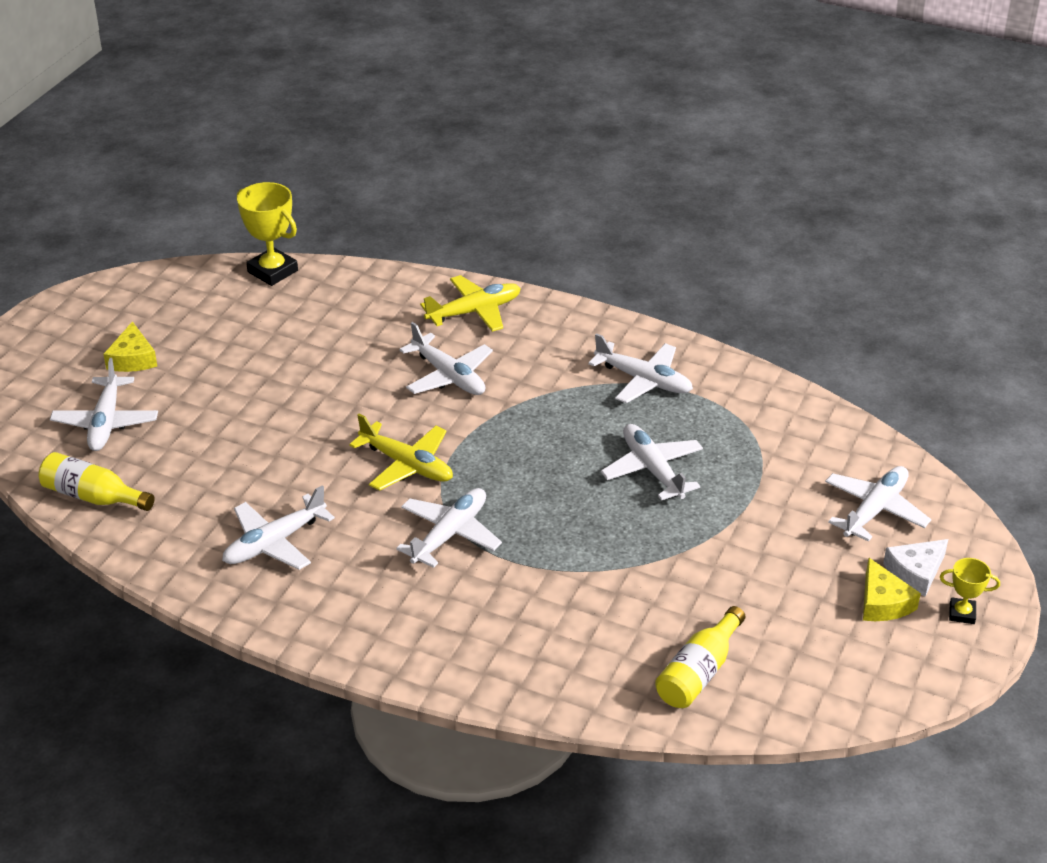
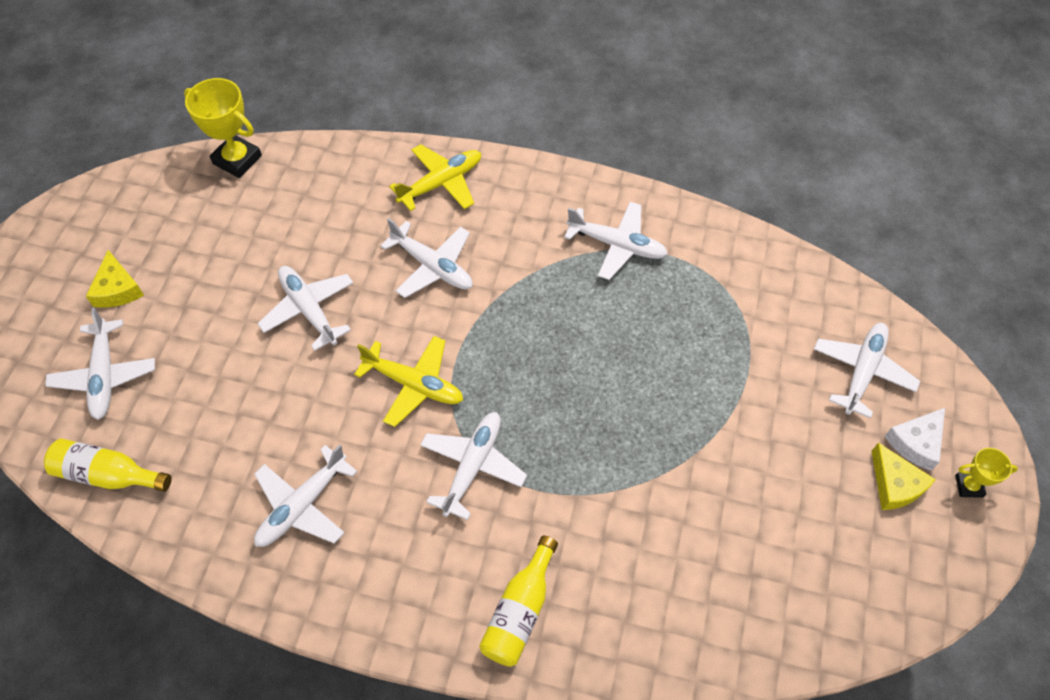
camera: 10 degrees left, 20 degrees up
(652, 469) = (648, 354): white plane -> white plane (309, 310)
(699, 672) = (745, 602): yellow bottle -> yellow bottle (520, 611)

